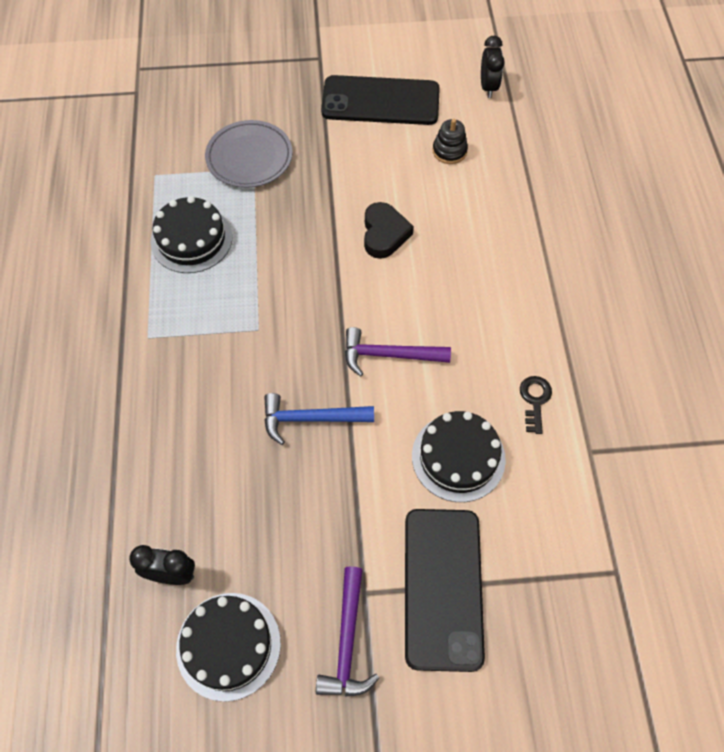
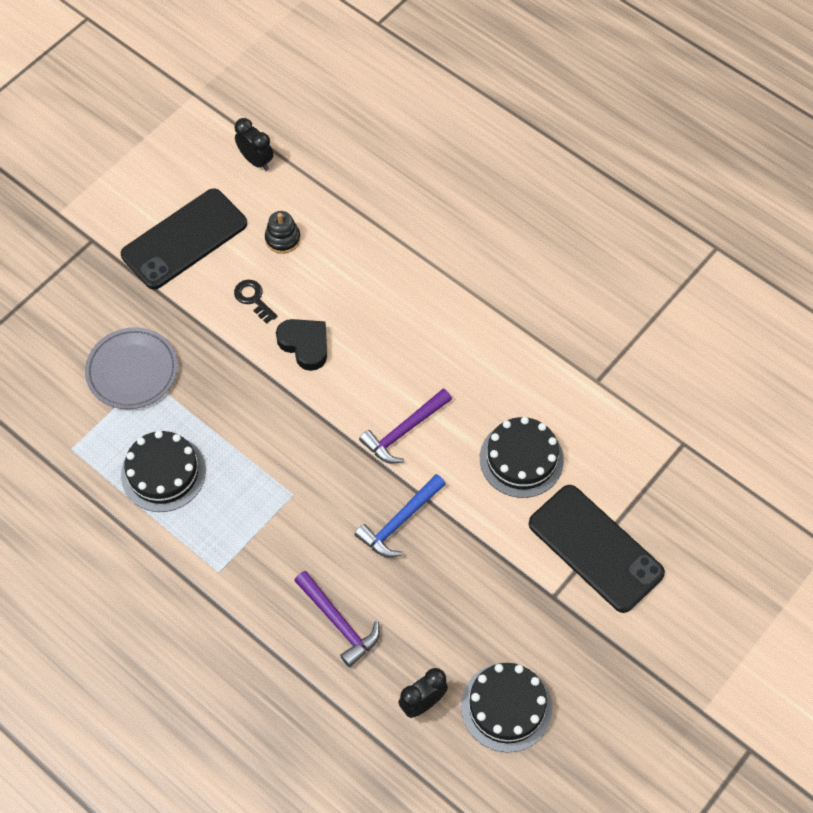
camera: 45 degrees left, 0 degrees up
(347, 642) = (574, 634): purple hammer -> purple hammer (338, 622)
(535, 400) = (530, 377): black key -> black key (253, 299)

